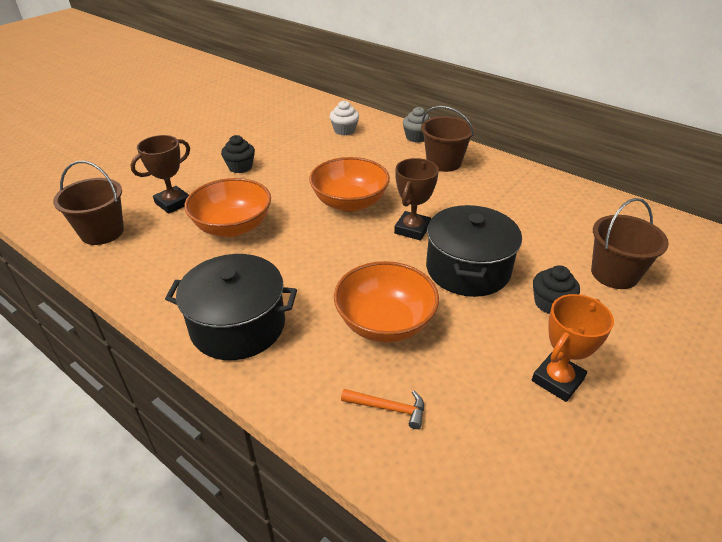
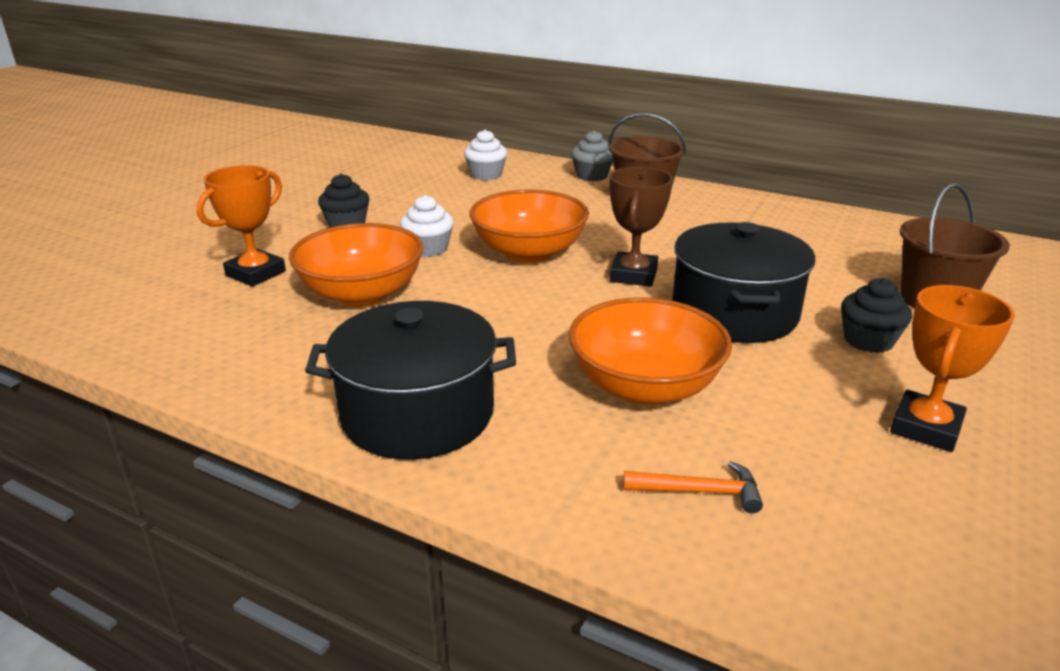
camera: 10 degrees left, 10 degrees down
(102, 232) = (149, 318): brown bucket -> none
(173, 203) = (255, 273): brown trophy -> orange trophy
(286, 193) = (428, 249): none -> white cupcake

